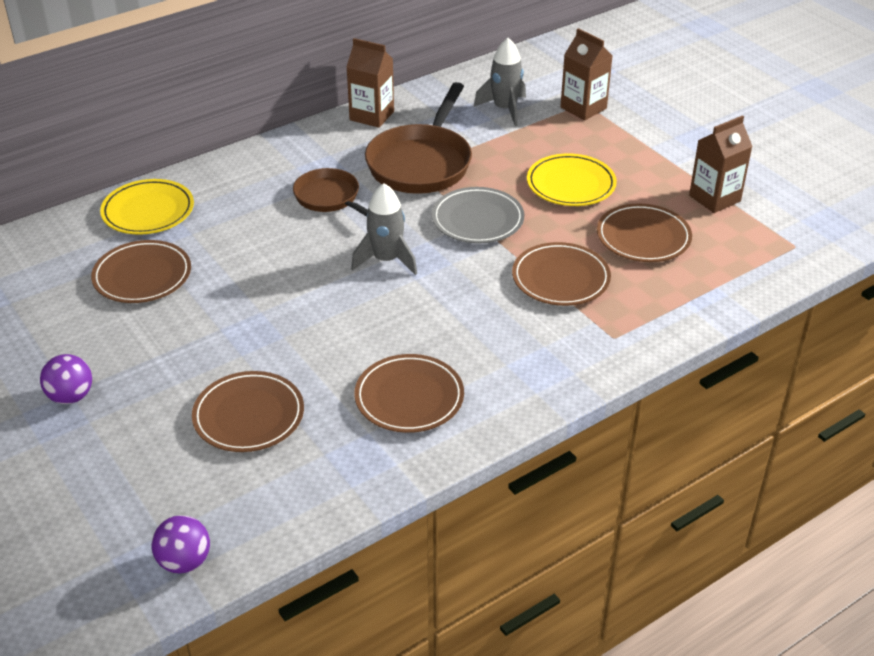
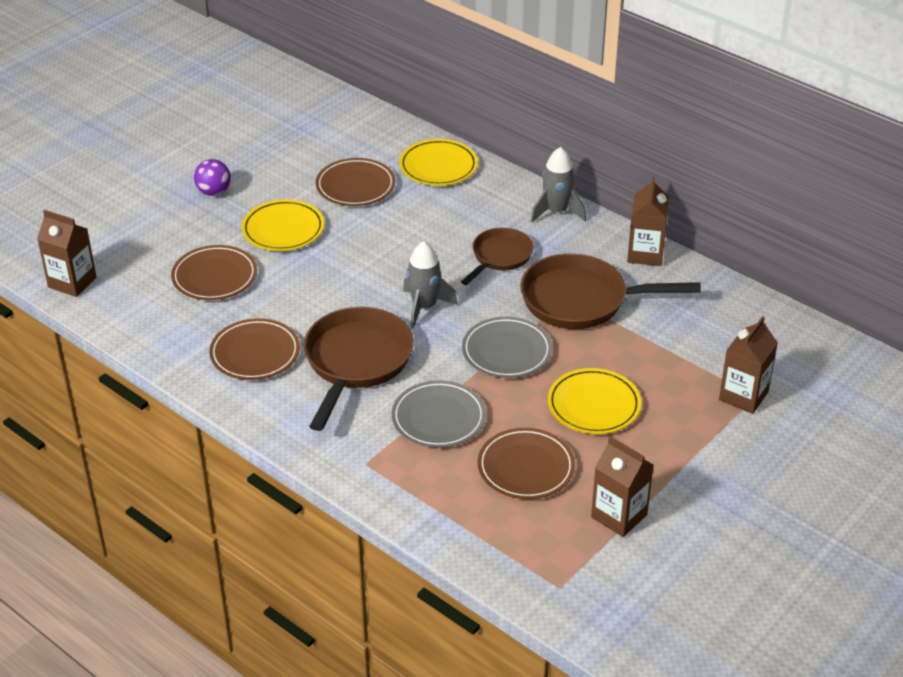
camera: 75 degrees right, 0 degrees up
(184, 561) = (72, 282): purple ball -> brown carton
(189, 345) = (283, 229): none -> yellow plate
(455, 321) = (356, 362): none -> brown pan
(504, 109) = (707, 339): grey rocket -> grey rocket (556, 211)
(560, 278) = (438, 418): brown plate -> grey plate

